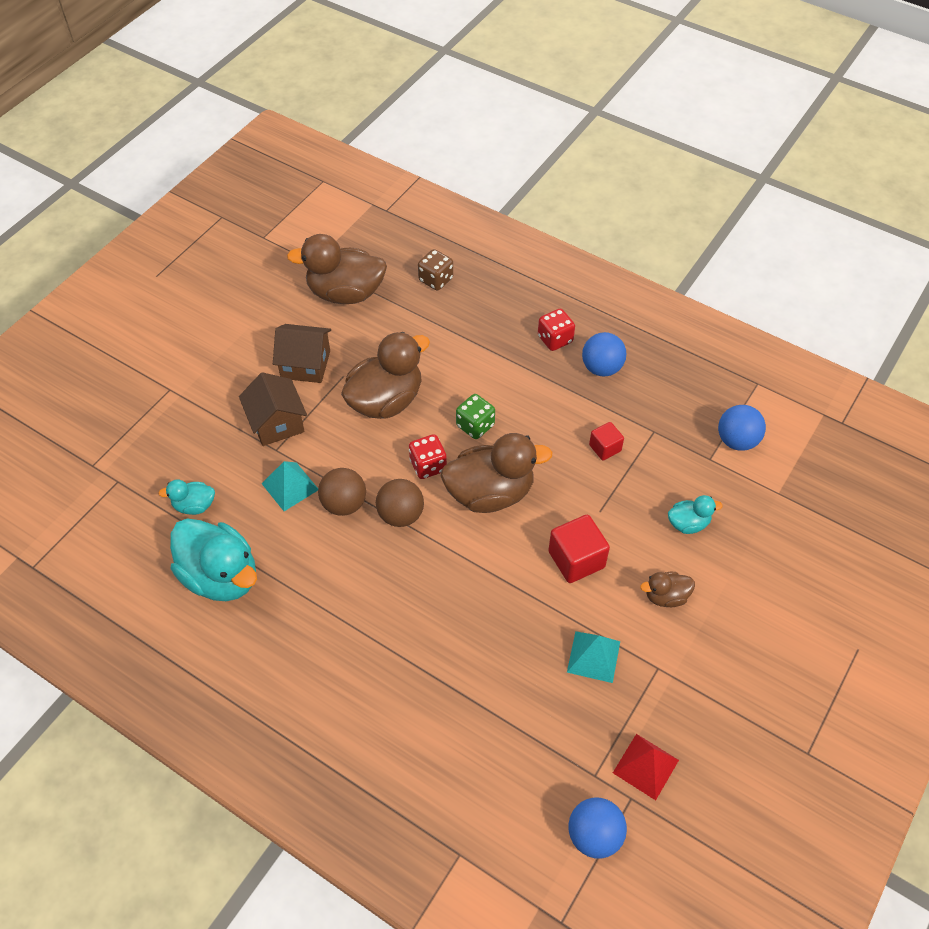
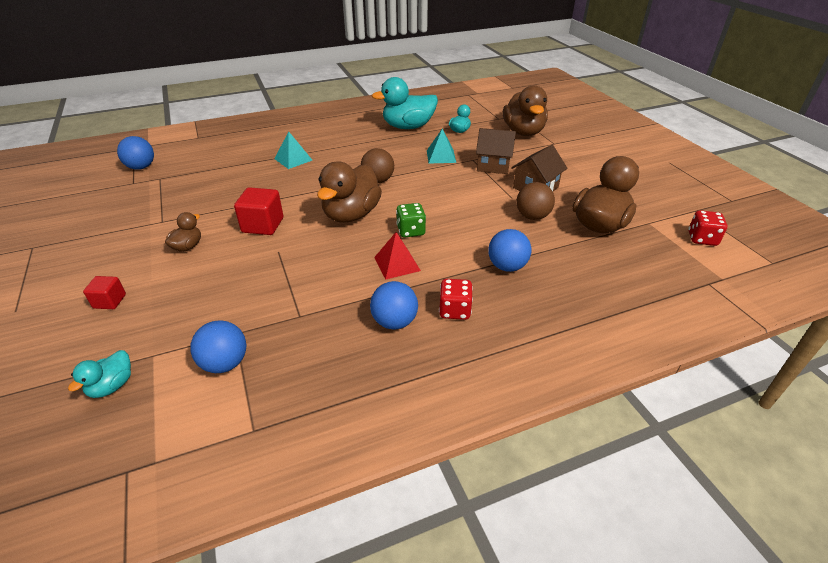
camera: 125 degrees right, 15 degrees down
(344, 504) = (408, 167): brown ball -> brown ball (532, 216)
(386, 401) = (472, 205): brown duck -> brown duck (523, 132)
(428, 465) = (401, 201): red dice -> red dice (702, 239)
(436, 280) = (586, 274): brown dice -> none
(469, 331) = (507, 266): none -> blue ball
(593, 656) = (205, 204): turquoise pyramid -> turquoise pyramid (293, 159)
(605, 448) = (319, 280): red cube -> red cube (109, 301)
(645, 766) = (134, 193): red pyramid -> red pyramid (397, 264)
(688, 524) = (210, 286): turquoise duck -> turquoise duck (112, 386)

